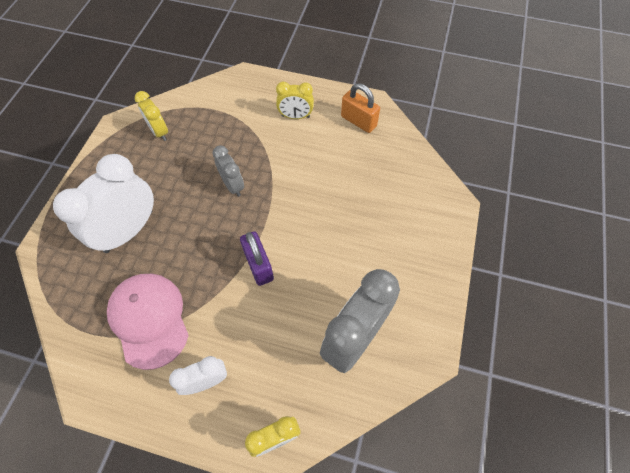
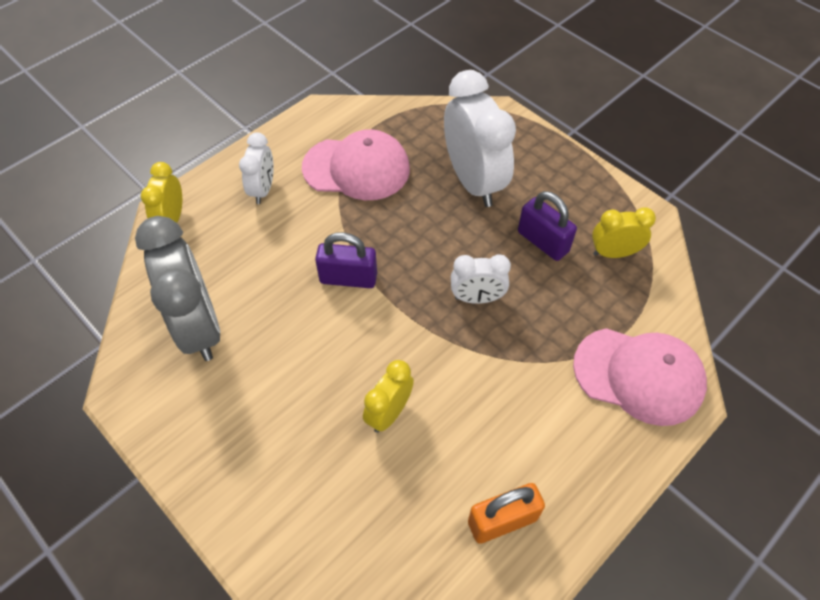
camera: 120 degrees right, 5 degrees down
(168, 169) = (543, 241): none -> purple padlock
(233, 185) = (477, 298): grey clock -> white clock
(242, 96) = (639, 375): none -> pink cap
(295, 116) = (560, 430): yellow clock -> yellow clock (389, 413)

